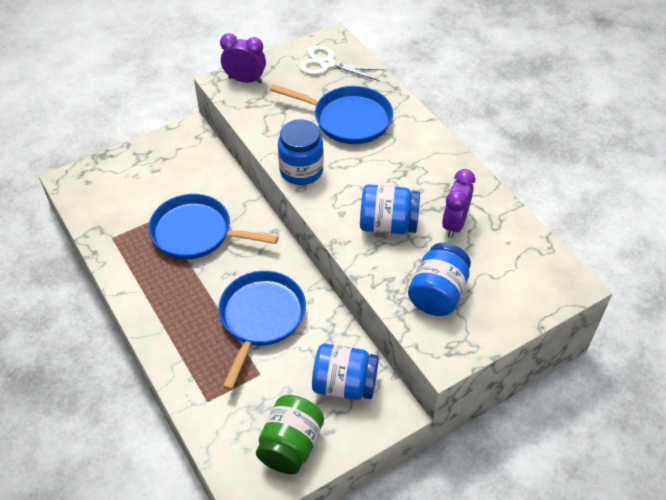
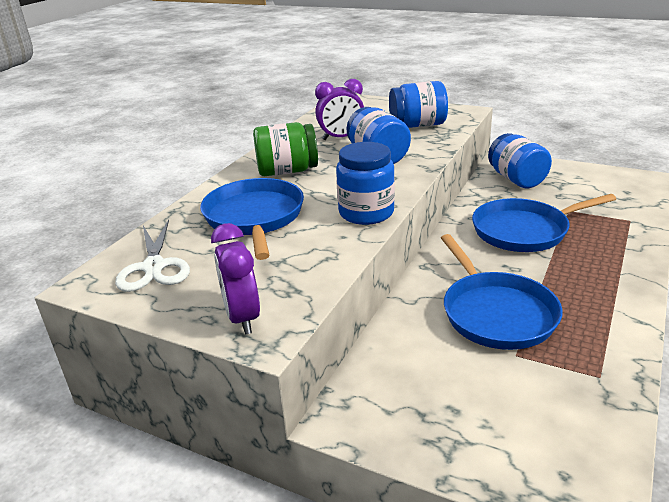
camera: 120 degrees left, 20 degrees down
(291, 445) = (592, 179): green jar -> green jar (287, 171)

